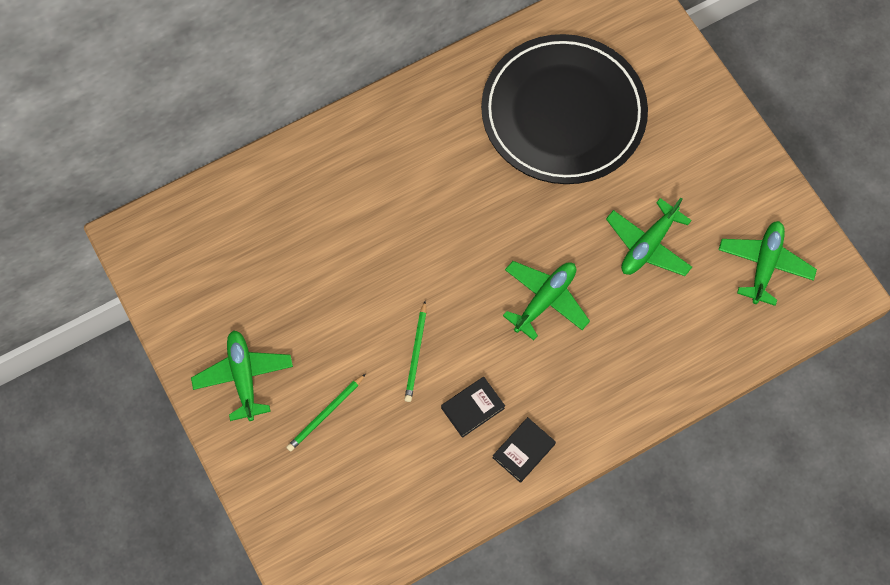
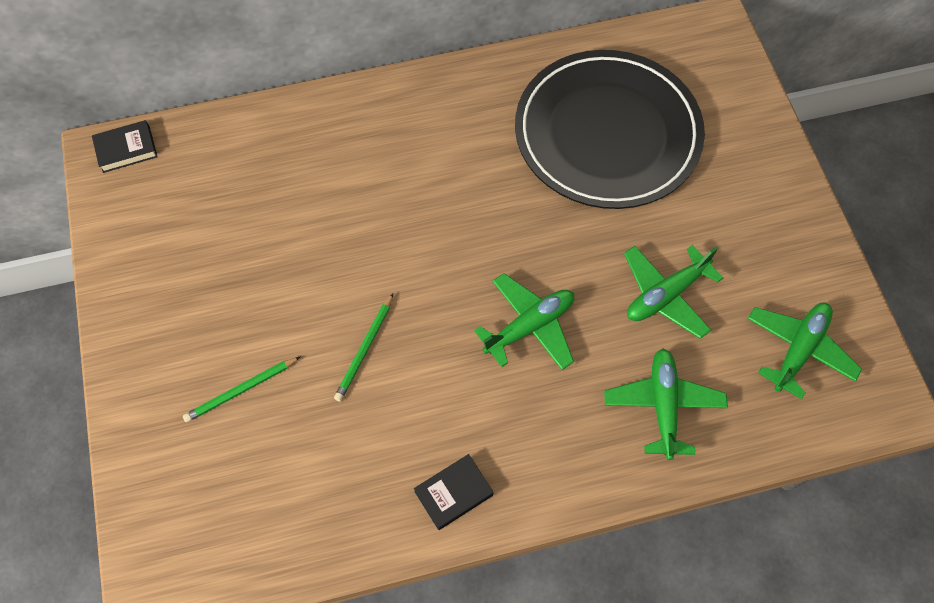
camera: 15 degrees right, 5 degrees down
(244, 376) = (166, 326): green plane -> green plane (663, 405)
(472, 408) = (409, 427): black book -> black book (126, 149)

